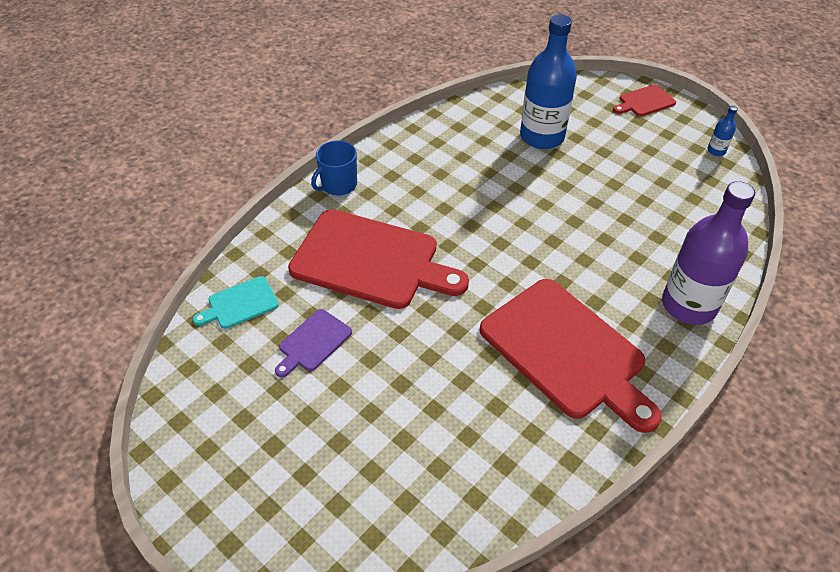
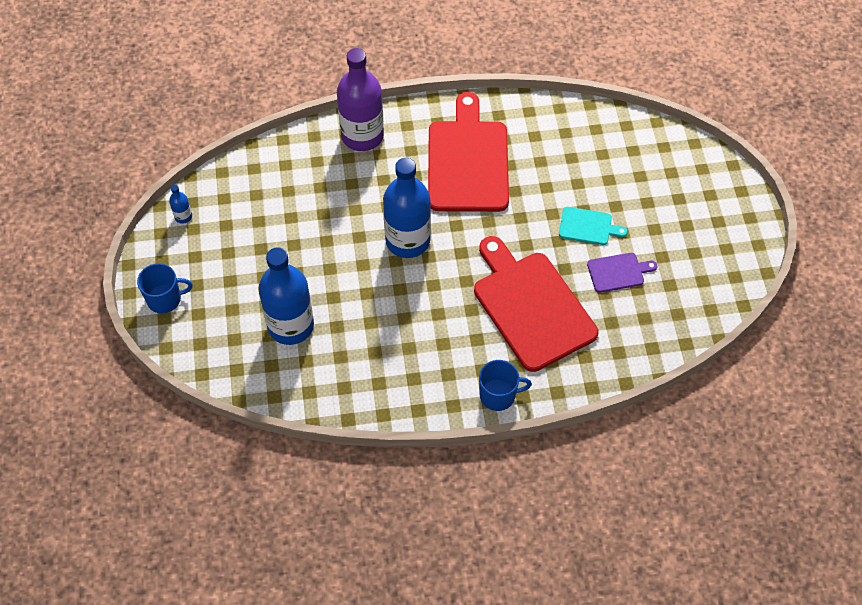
camera: 140 degrees left, 10 degrees up
(240, 304) = (648, 335): turquoise cutting board -> turquoise cutting board (588, 227)
(532, 244) = (407, 240): none -> blue bottle
(644, 101) = (165, 299): red cutting board -> blue mug

